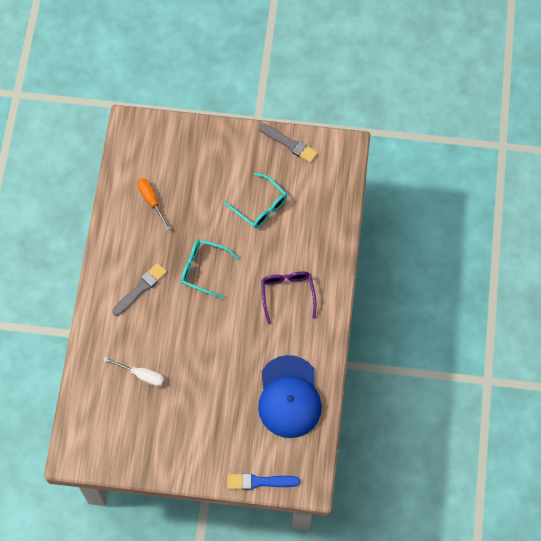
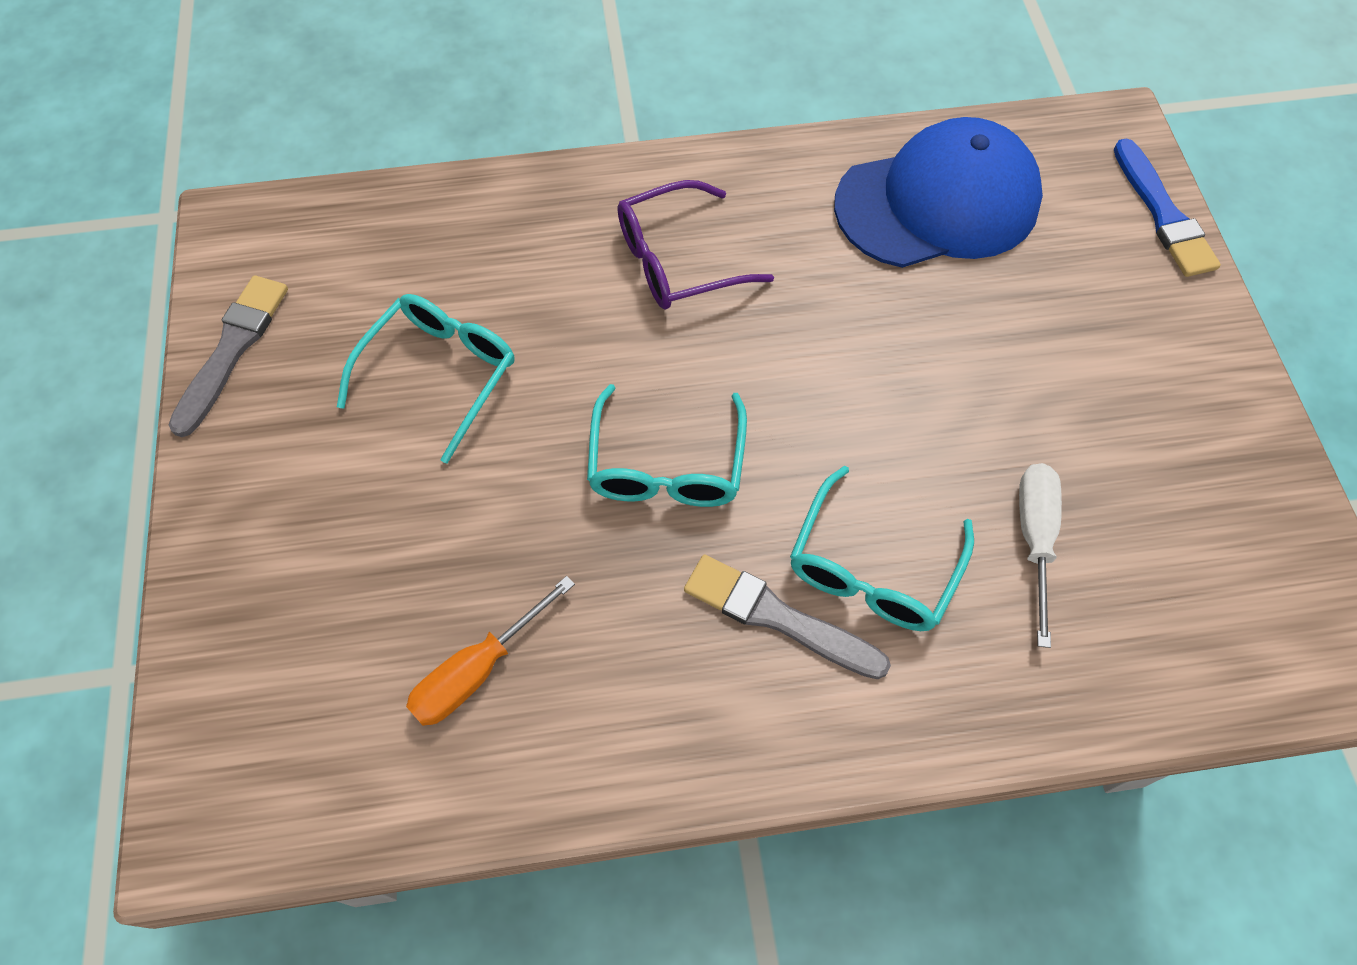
camera: 105 degrees left, 5 degrees down
(147, 322) = (873, 568): none -> turquoise glasses

